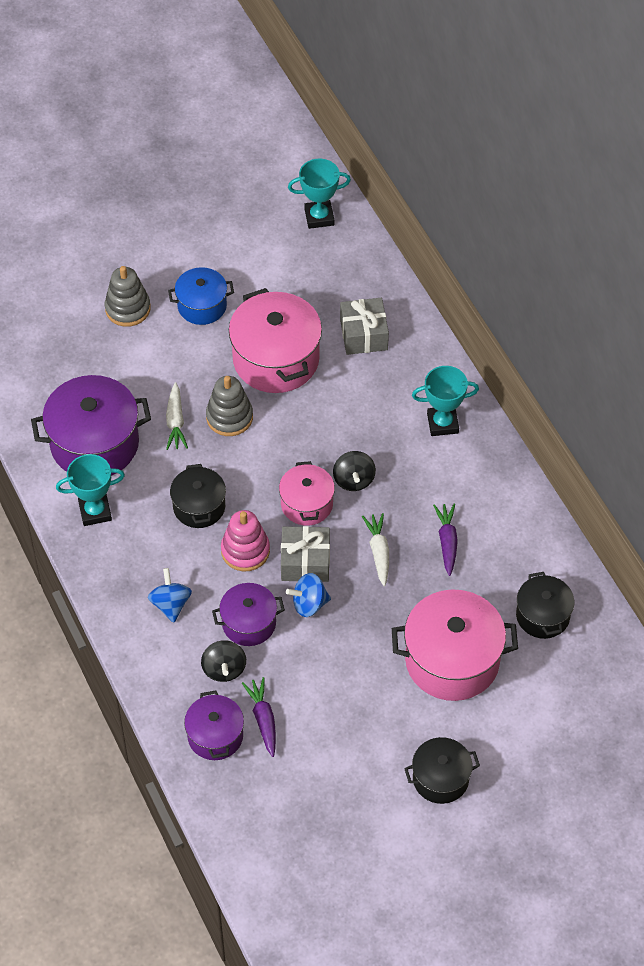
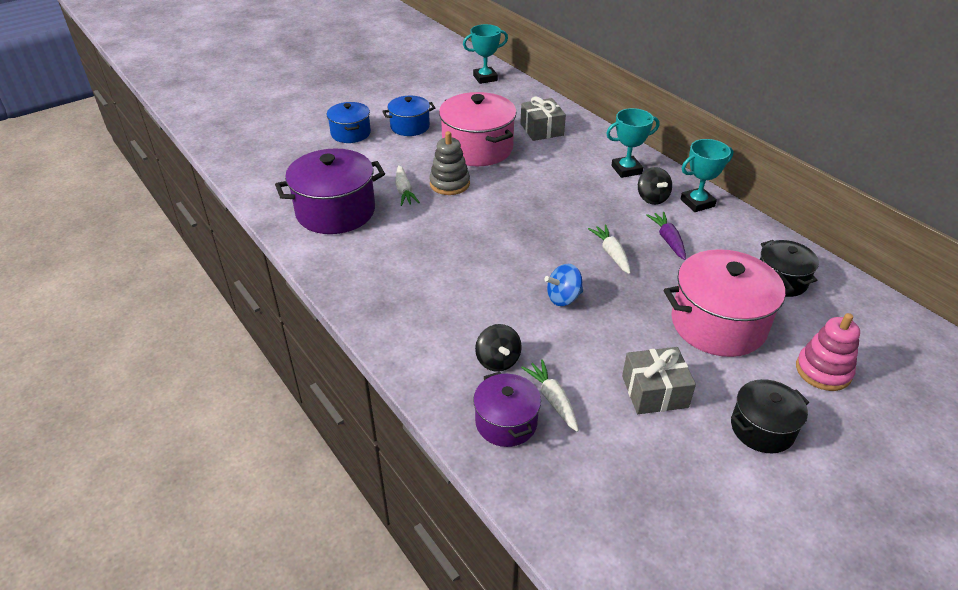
camera: 10 degrees left, 15 degrees down
(95, 511) = (343, 255): turquoise trophy -> turquoise trophy (697, 203)
(127, 308) = (350, 133): grey stacking toy -> blue pot
(170, 604) = (429, 314): blue spinning top -> none
(199, 507) = (439, 242): black pot -> none
(245, 551) = (490, 267): pink stacking toy -> pink stacking toy (823, 371)
(249, 623) = (511, 320): purple pot -> none
(263, 719) = (553, 399): purple carrot -> white carrot
(305, 562) = (548, 268): grey gift -> grey gift (654, 391)
(306, 504) = (534, 229): pink pot -> none
(354, 480) = (569, 210): black spinning top -> black spinning top (652, 198)

